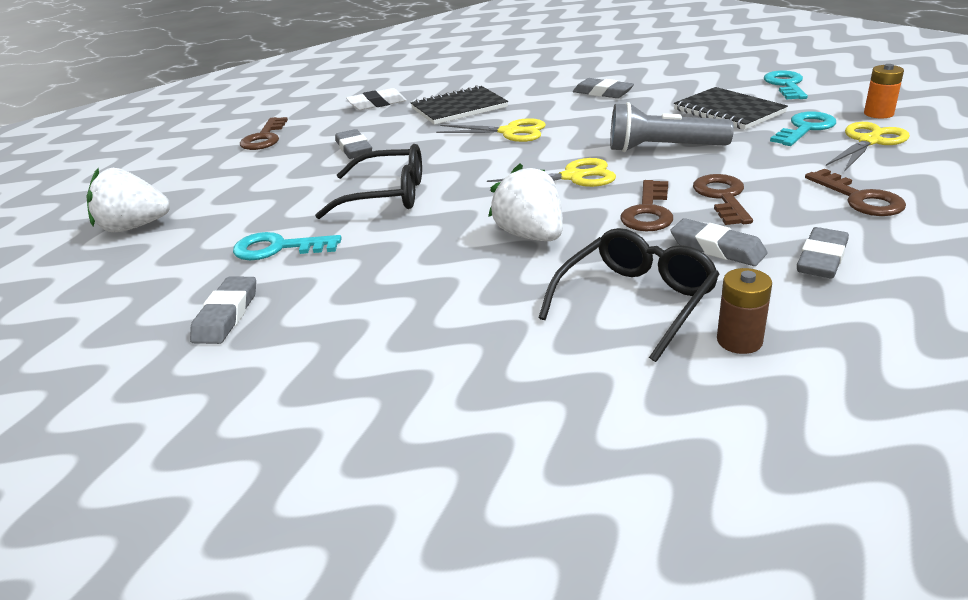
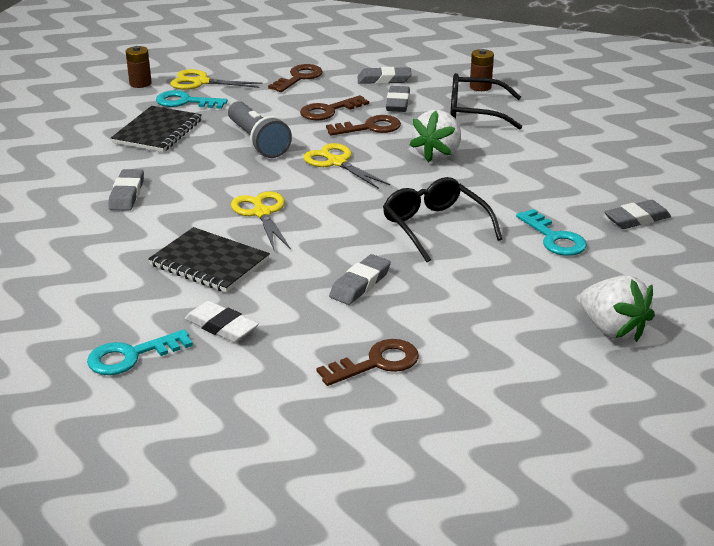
camera: 125 degrees left, 0 degrees up
(786, 85) = (76, 119): turquoise key -> turquoise key (131, 356)
(878, 114) = (140, 83): orange battery -> brown battery

